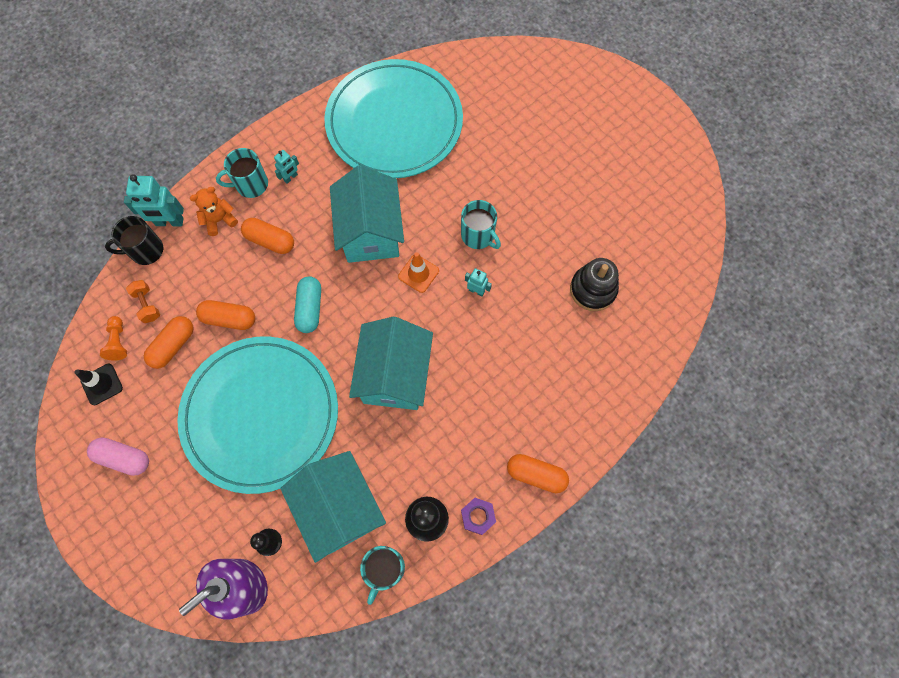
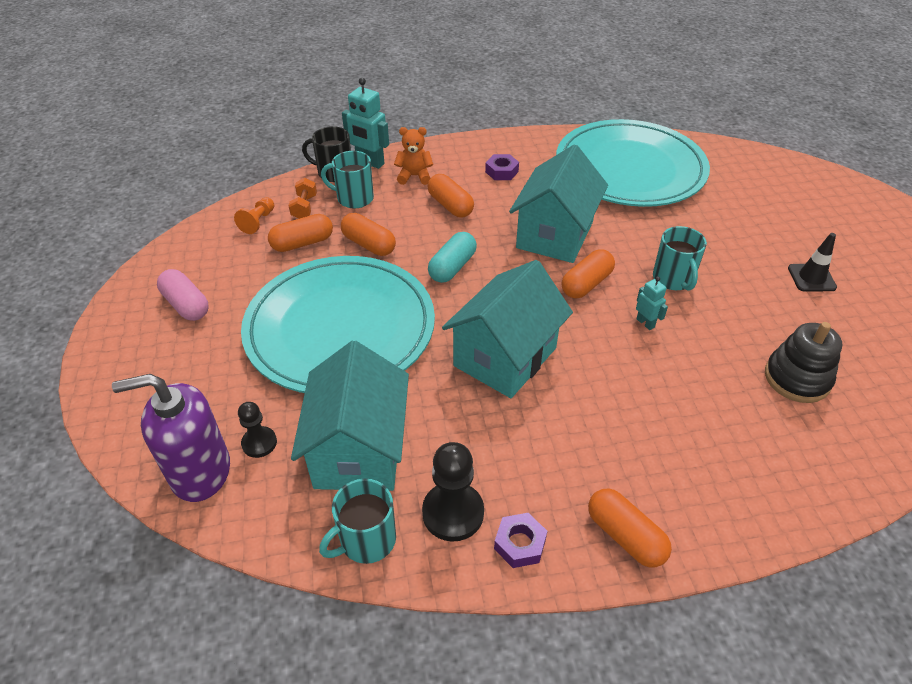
camera: 30 degrees right, 25 degrees down
(102, 384) = (217, 244): black traffic cone -> black traffic cone (811, 278)
(251, 184) = (461, 164): turquoise mug -> turquoise mug (354, 198)
(290, 177) = (501, 171): turquoise robot -> purple nut
(418, 273) = (586, 284): orange traffic cone -> orange capsule

